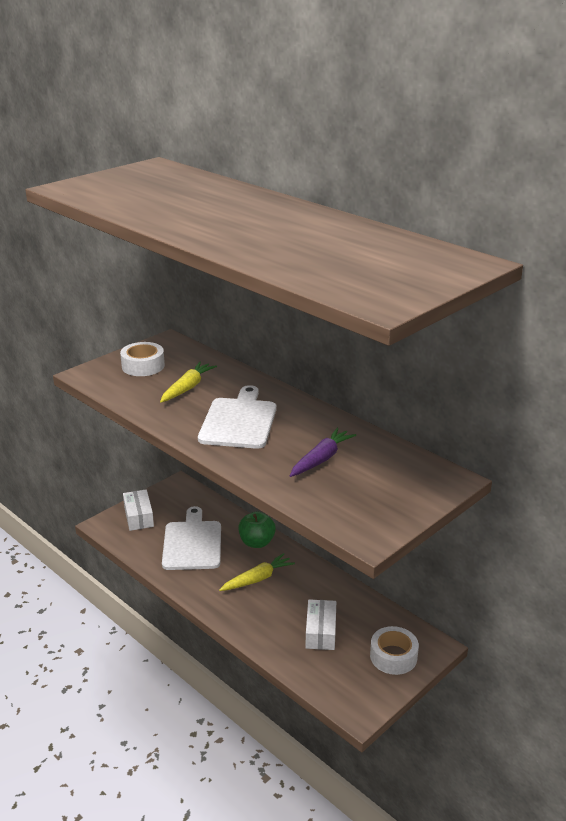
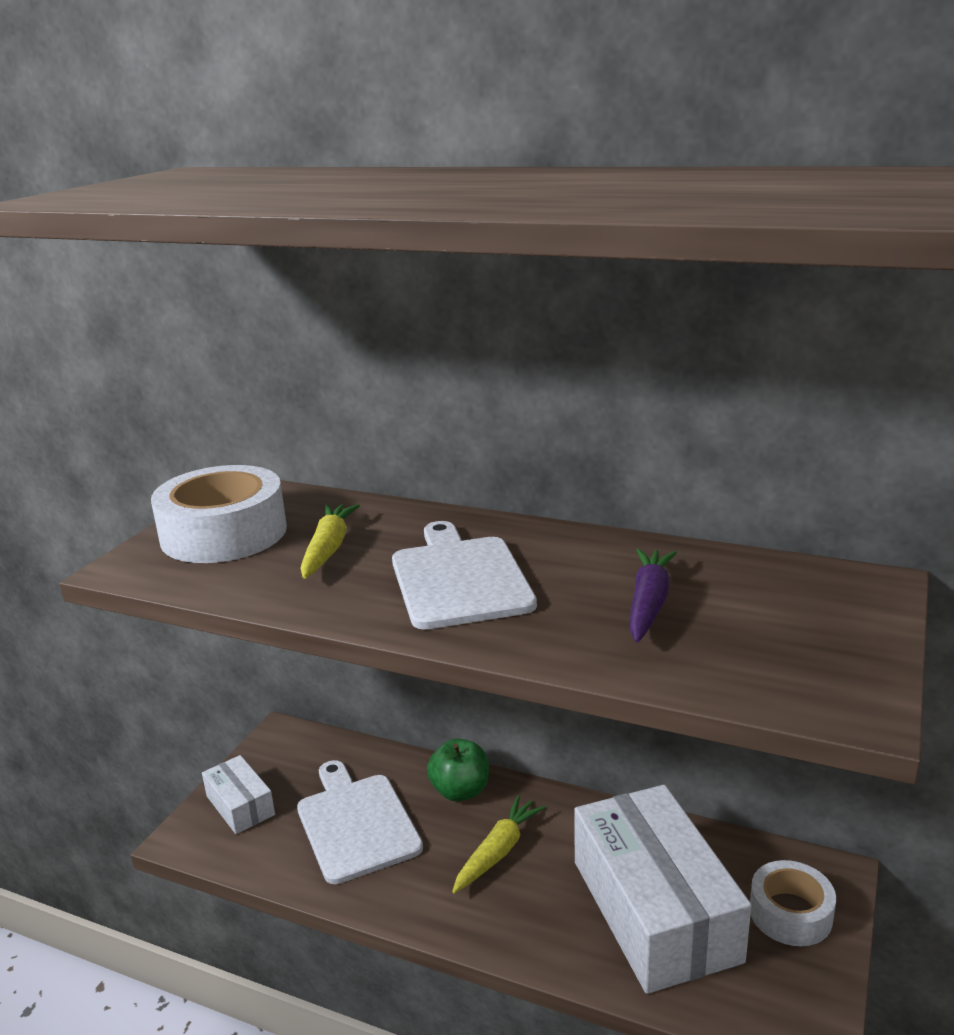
camera: 20 degrees left, 5 degrees down
(143, 366) = (224, 533): white tape -> white tape, size x1.62
(320, 632) = (654, 910): white box -> white box, size x2.09

